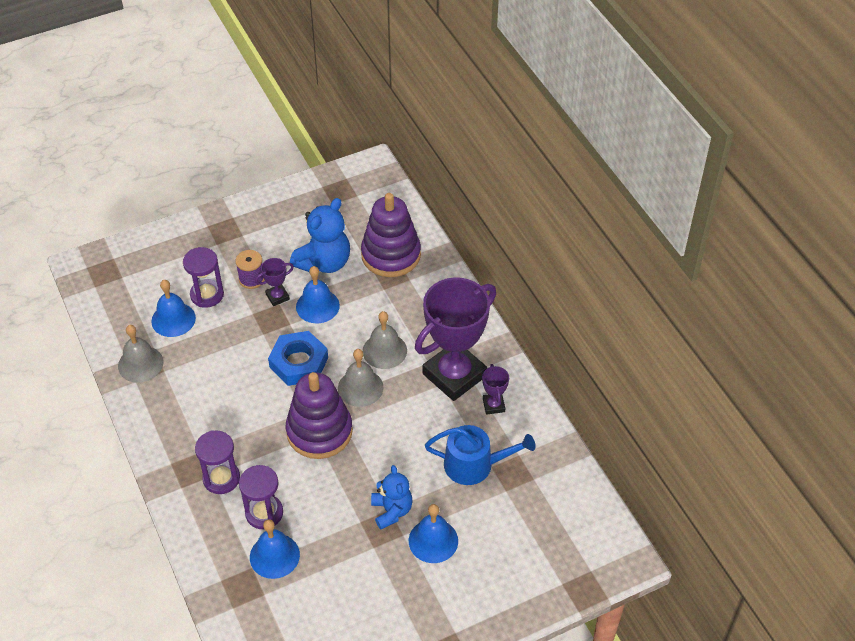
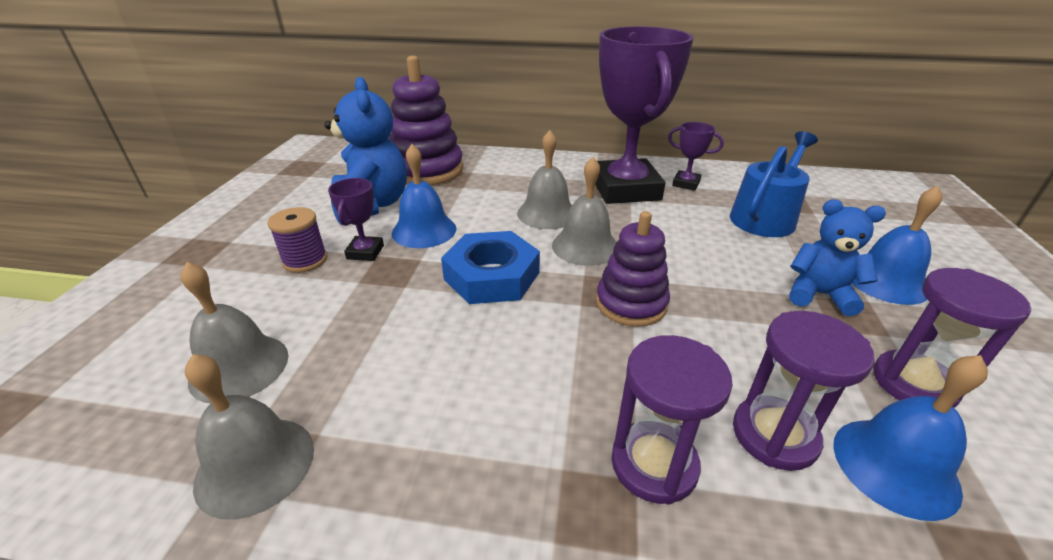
camera: 55 degrees left, 15 degrees down
(173, 319) = (239, 367): blue bell -> grey bell
(207, 295) = (260, 309): purple hourglass -> purple hourglass (913, 383)
(319, 431) = (631, 303): purple stacking toy -> purple stacking toy, size x0.64

